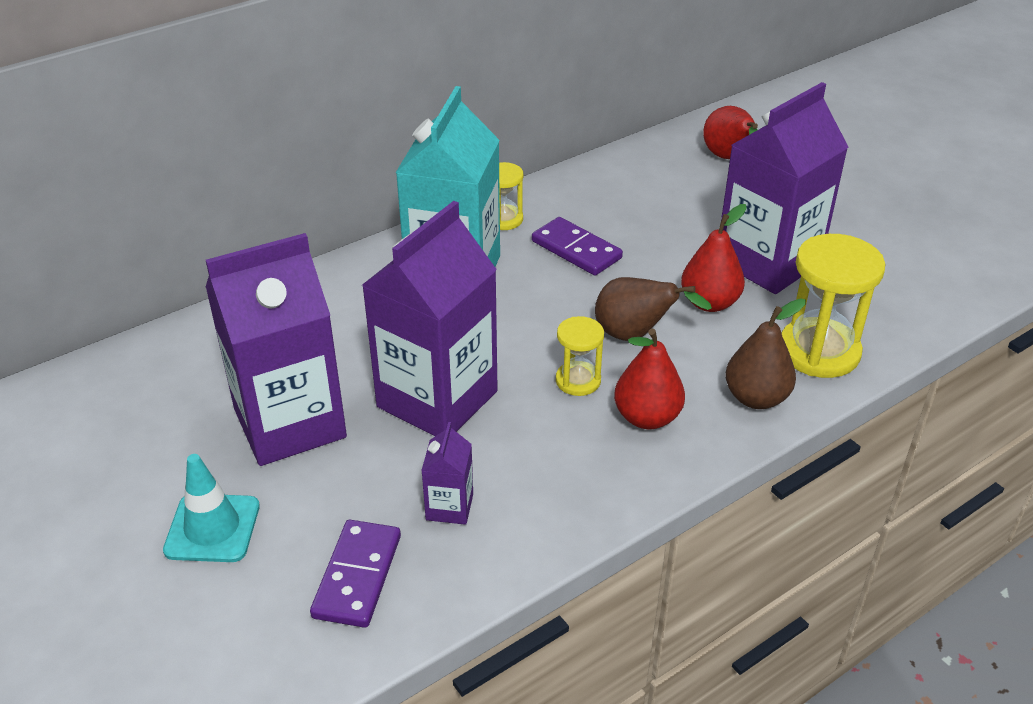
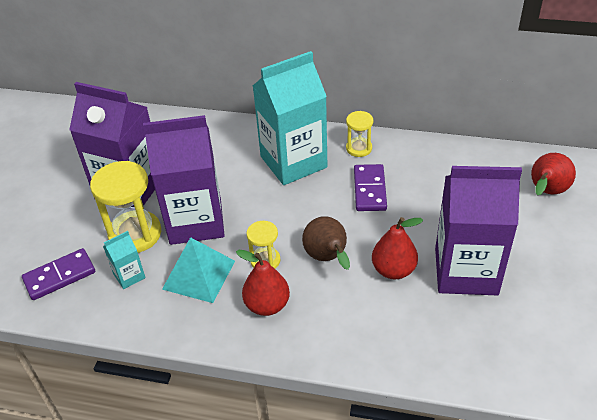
camera: 50 degrees right, 5 degrees up
(212, 528) = (47, 213): turquoise traffic cone -> none
(449, 507) = (129, 276): purple carton -> turquoise carton
(529, 445) = (199, 274): none -> turquoise pyramid
(756, 398) = (334, 340): brown pear -> none
(819, 351) = (410, 344): yellow hourglass -> yellow hourglass (135, 234)

